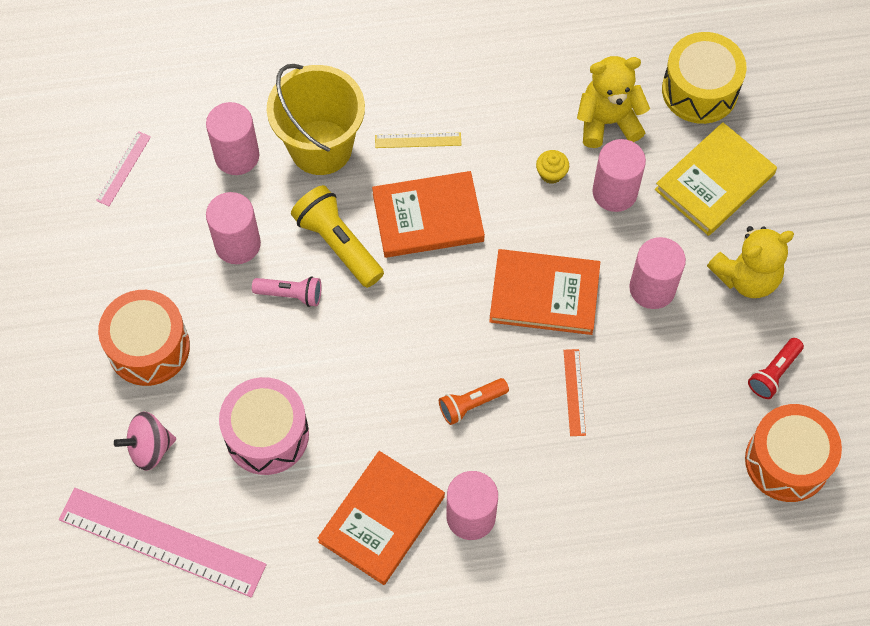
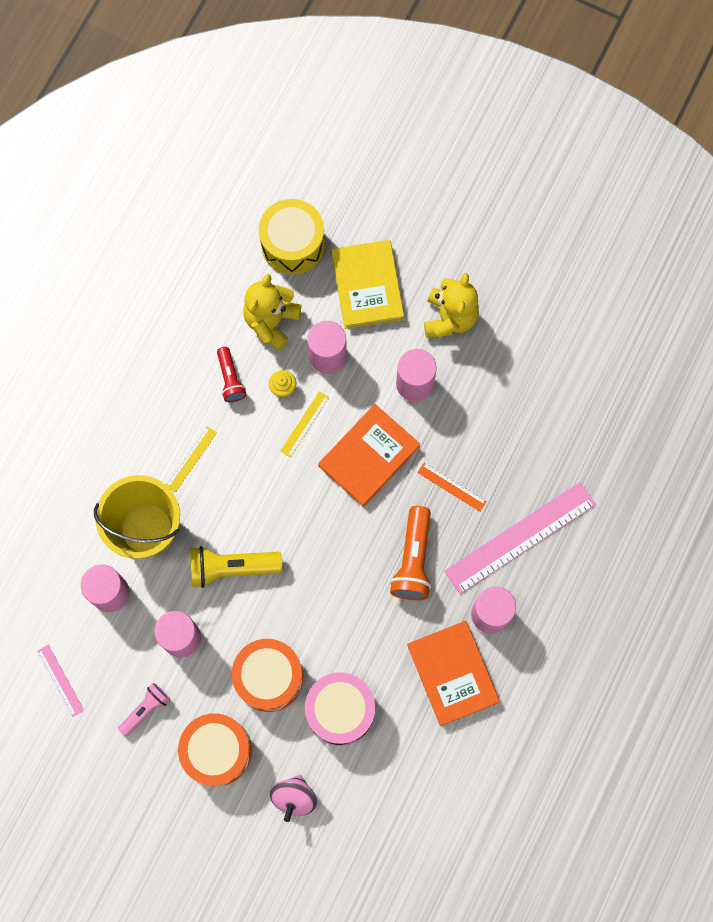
camera: 55 degrees left, 10 degrees up
(162, 542) = (368, 831): pink ruler -> pink ruler (520, 537)
(290, 294) = (247, 626): pink flashlight -> pink flashlight (145, 710)
(428, 217) = (255, 493): orange book -> none
(471, 404) = (413, 559): orange flashlight -> orange flashlight, size x1.63
(530, 215) = (304, 424): none -> yellow ruler
(774, 373) = (527, 351): red flashlight -> red flashlight (230, 379)
(787, 461) = (590, 388): orange drum -> orange drum (269, 677)

